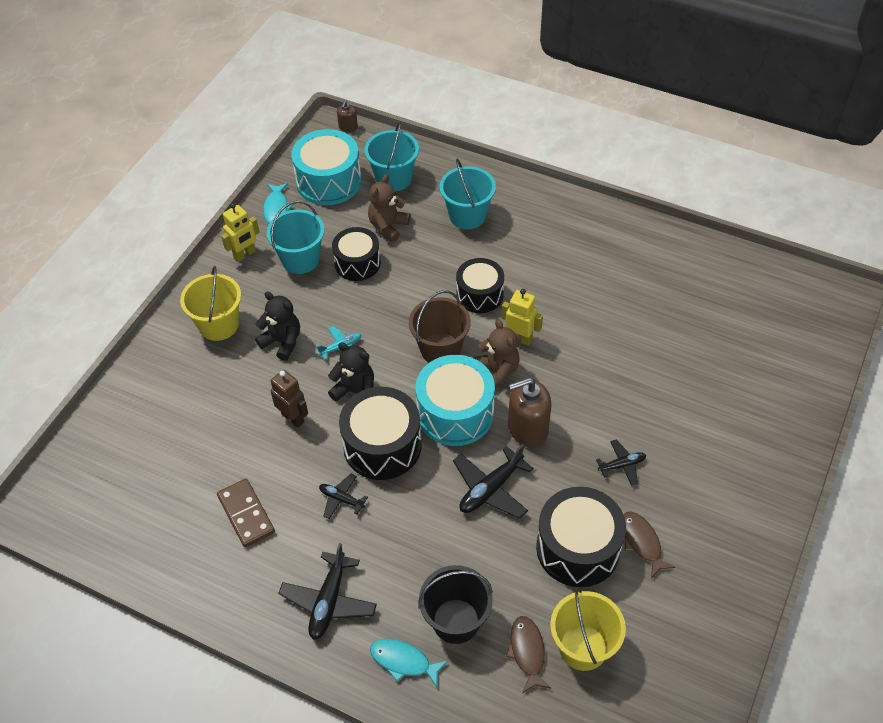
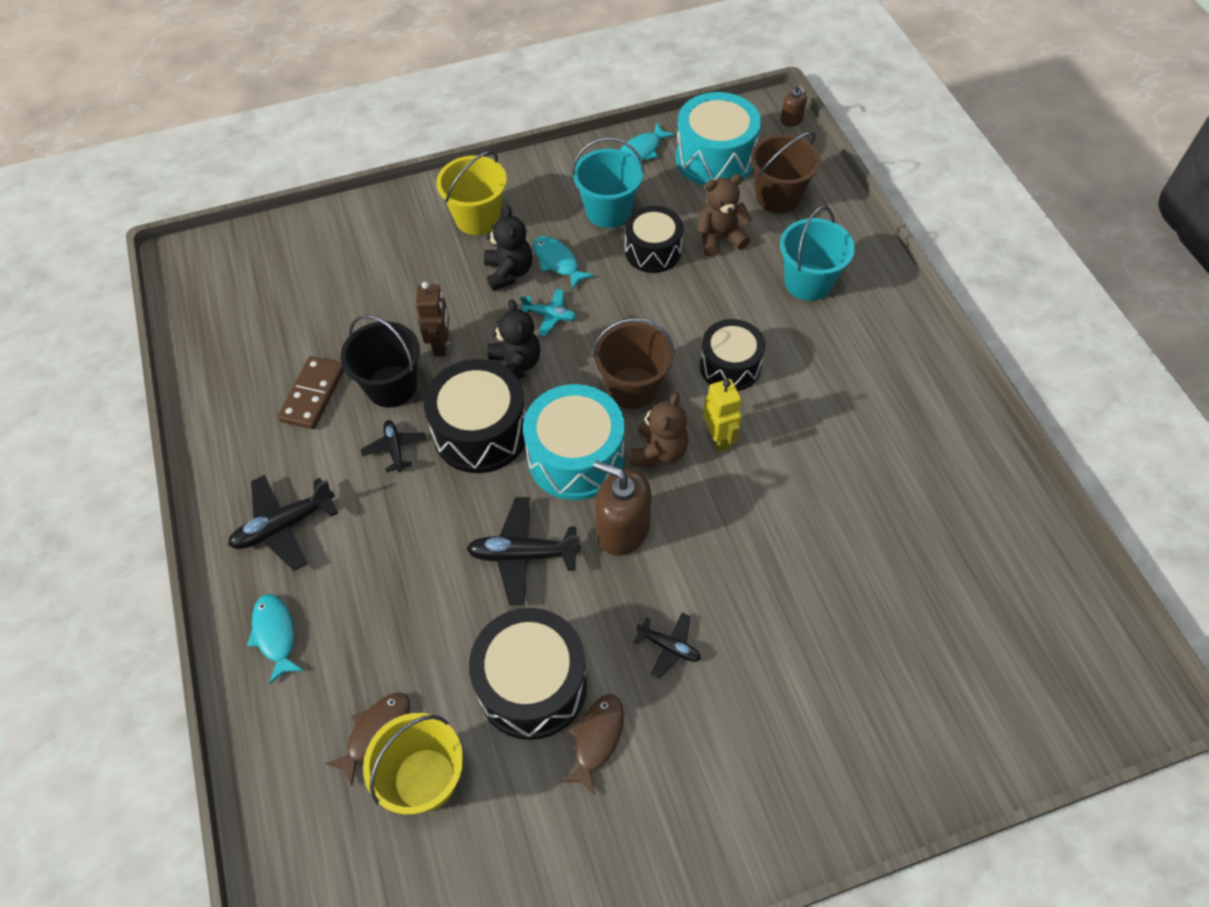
camera: 45 degrees right, 5 degrees up
(245, 254) = (568, 173): yellow robot -> none
(306, 313) = (558, 262): none -> turquoise fish
(348, 127) = (791, 120): brown soap dispenser -> brown soap dispenser turned 90 degrees counterclockwise
(393, 178) = (778, 197): turquoise bucket -> brown bucket
(456, 621) = (354, 643): black bucket -> black bucket (391, 386)

